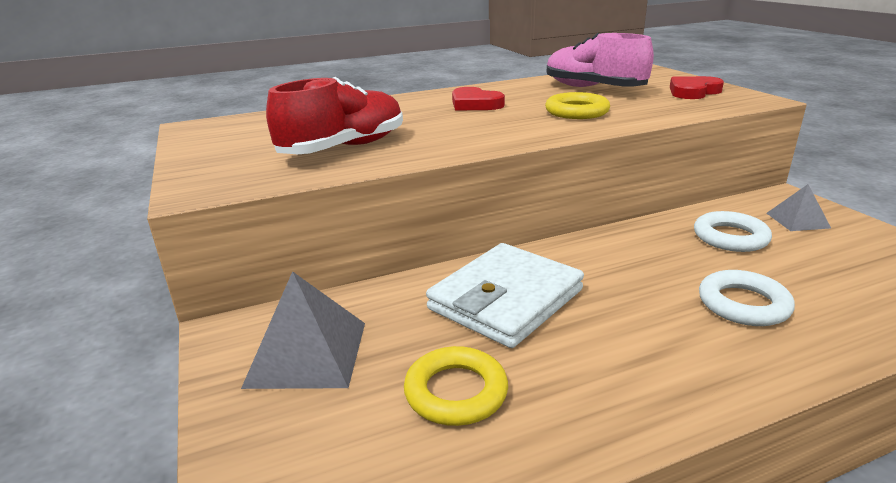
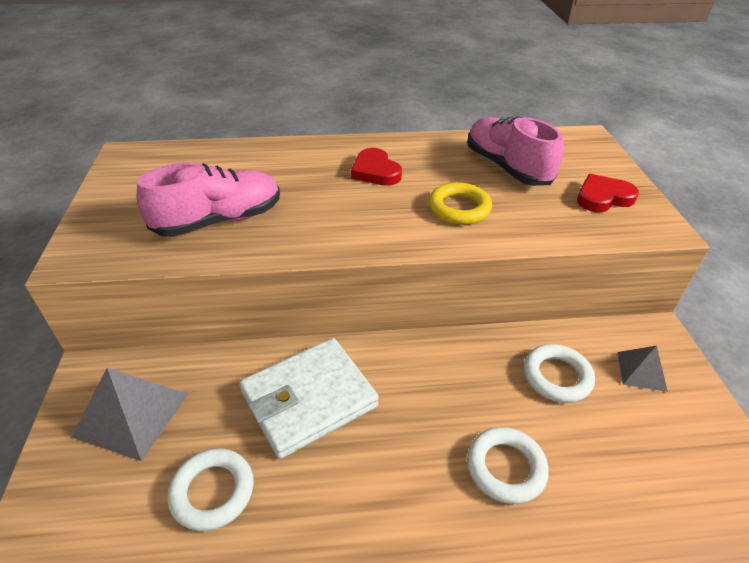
camera: 15 degrees right, 15 degrees up
(344, 148) = (219, 220): red shoe -> pink shoe
(456, 392) = (212, 491): yellow ring -> white ring

